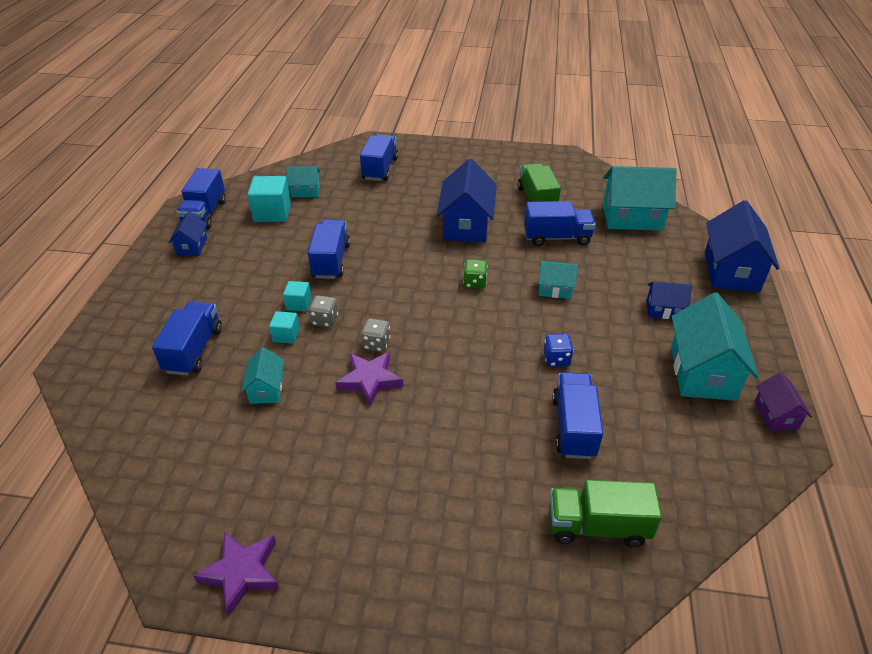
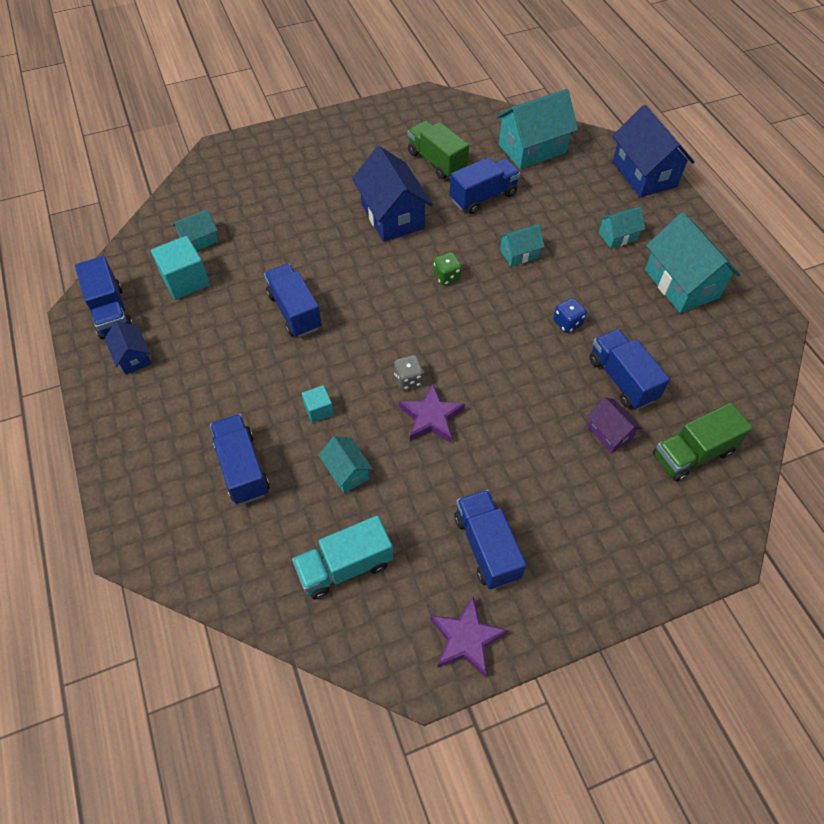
camera: 30 degrees left, 15 degrees up
(200, 459) = (345, 566): none -> turquoise truck
(298, 304) = (302, 372): turquoise cube -> none
(324, 320) = (342, 377): grey dice -> none
(380, 169) = (256, 182): blue truck -> blue truck (486, 547)
(664, 310) = (617, 236): blue house -> turquoise house
(775, 415) = (752, 298): purple house -> purple house (609, 432)

